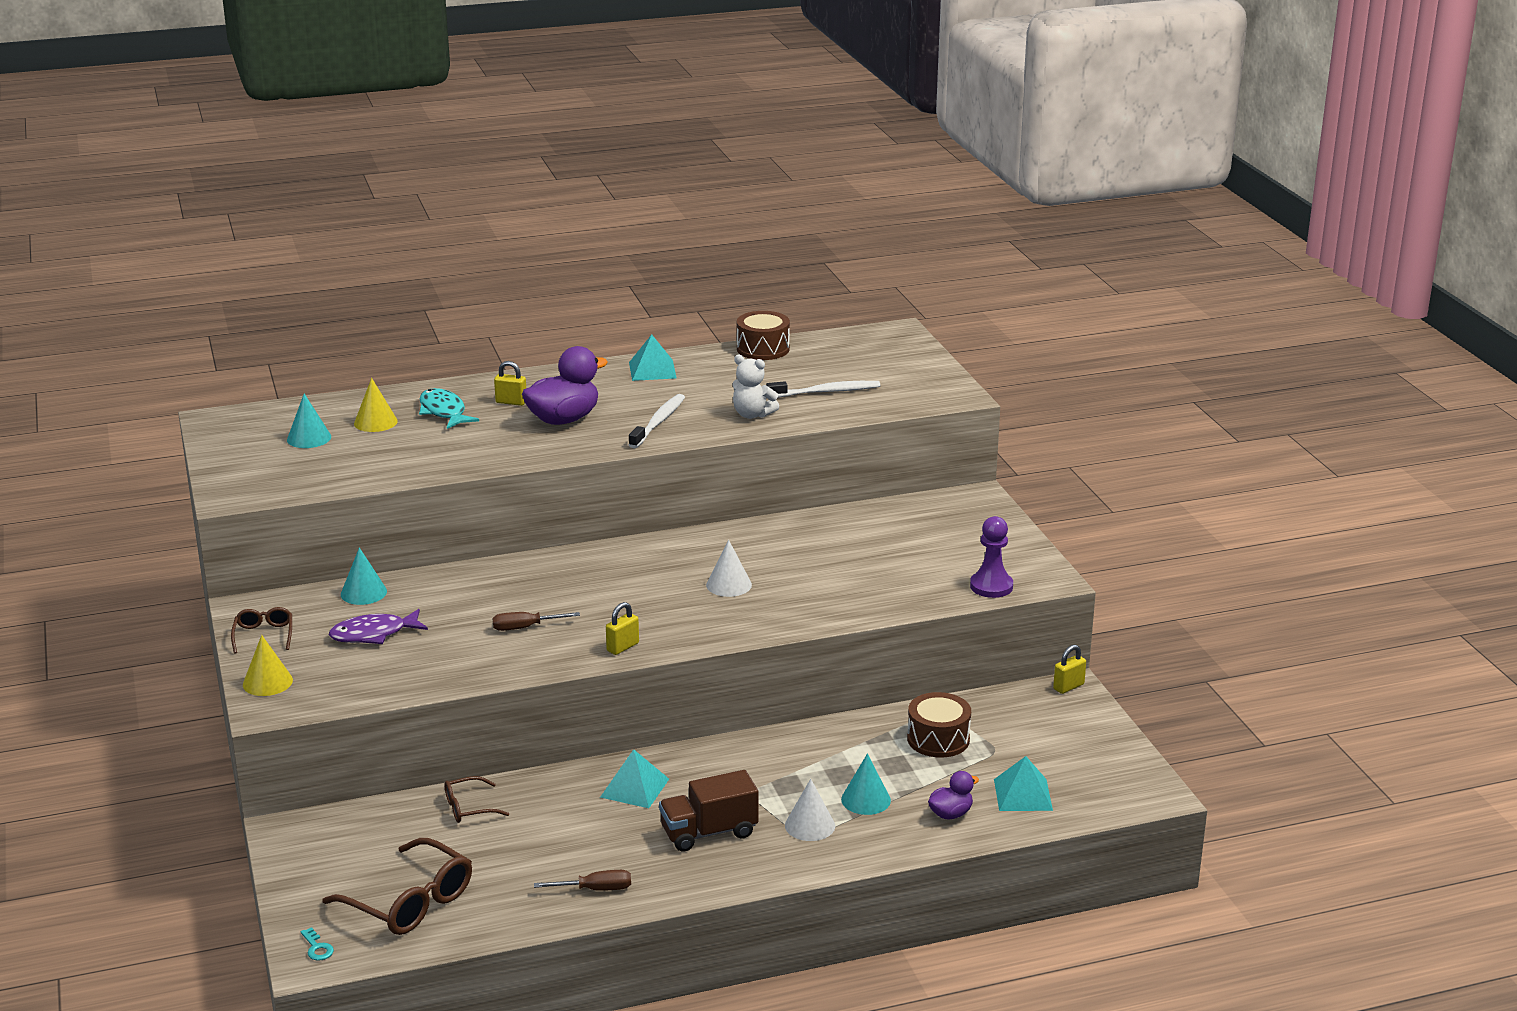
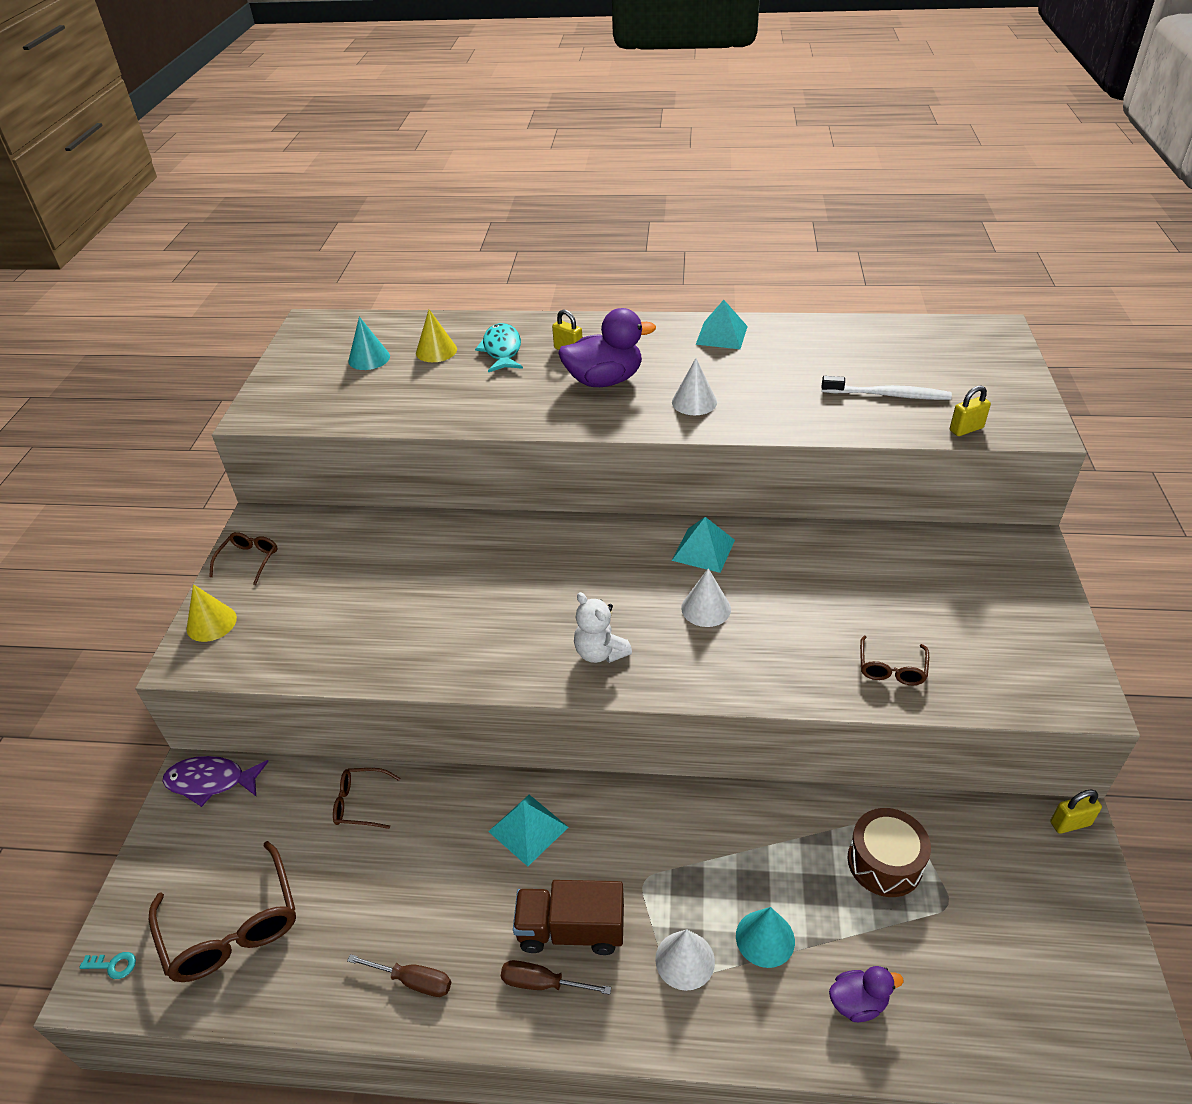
camera: 25 degrees right, 15 degrees up
(317, 948) = (113, 965): turquoise key -> turquoise key turned 75 degrees counterclockwise
(363, 592) = (363, 529): turquoise cone -> none
(373, 634) = (338, 585): purple fish -> purple fish (211, 781)
(525, 627) = (477, 615): brown screwdriver -> brown screwdriver (543, 983)
(623, 647) = (555, 671): yellow padlock -> yellow padlock (966, 429)
(658, 422) = (694, 402): white toothbrush -> white cone
(752, 414) = (795, 411): white teddy bear -> white teddy bear (600, 652)
(763, 349) = (844, 328): brown drum -> none
(900, 591) = (891, 668): none -> brown glasses
(991, 586) = (1005, 691): purple pawn -> none
(1023, 794) = (960, 999): turquoise pyramid -> turquoise pyramid (703, 550)

